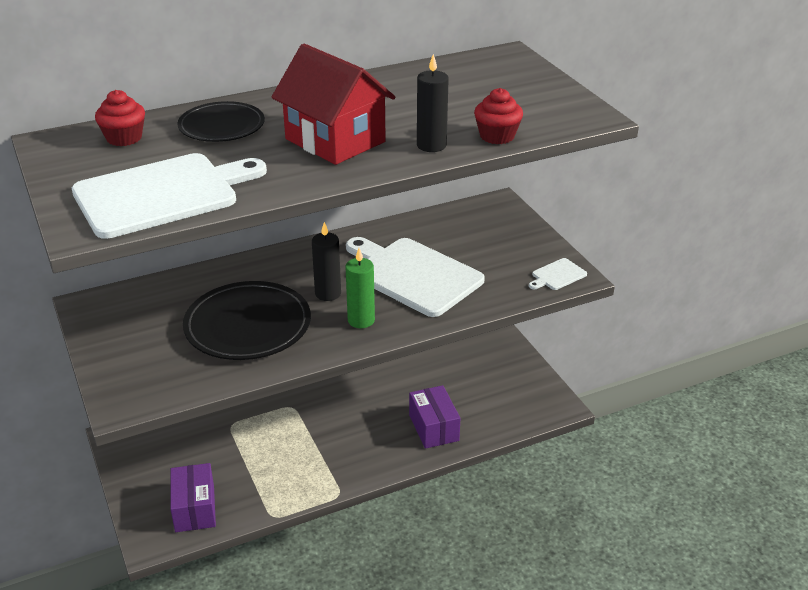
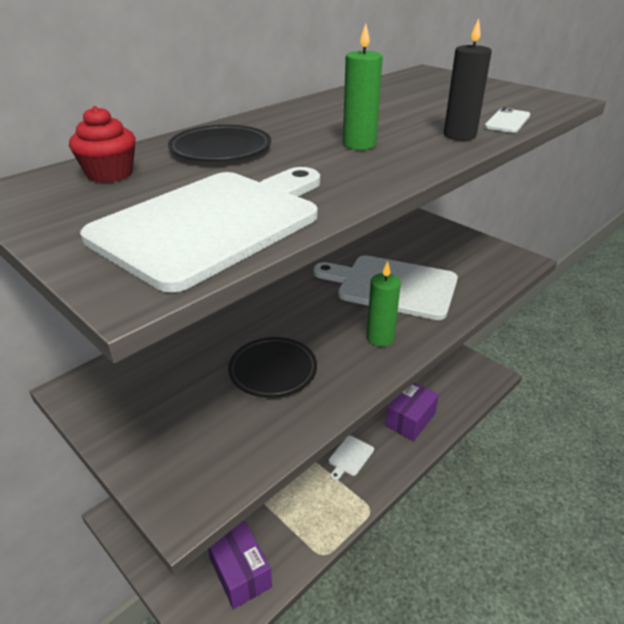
camera: 20 degrees left, 0 degrees up
(248, 325) = (273, 370): black plate -> black plate, size x0.64
(328, 293) = (329, 319): black candle -> none
(335, 140) = (359, 144): red house -> green candle
(434, 428) = (410, 420): purple box -> purple box turned 75 degrees clockwise
(497, 136) = (507, 121): red cupcake -> white phone
(557, 275) = (508, 262): white cutting board -> white cutting board (350, 457)

